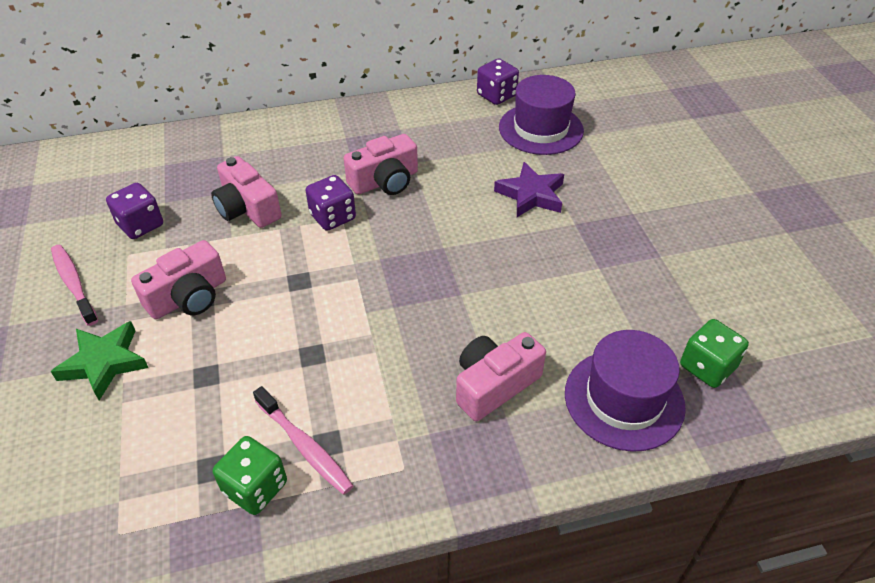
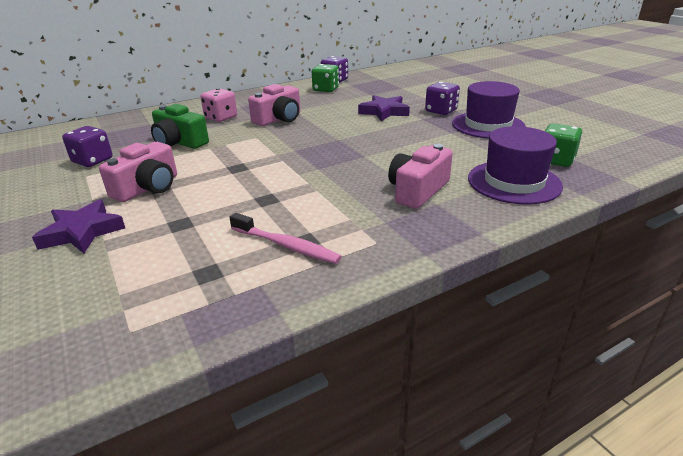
camera: 15 degrees left, 15 degrees down
(74, 284) = (40, 196): pink toothbrush -> none
(104, 362) = (82, 232): green star -> purple star
(247, 208) = (179, 142): pink camera -> green camera
(255, 488) = (254, 276): green dice -> green dice (326, 89)
(313, 161) = (221, 118): none -> pink dice
(333, 217) = (248, 137): purple dice -> purple dice (441, 111)
(541, 129) = (372, 88): purple hat -> purple hat (488, 125)

